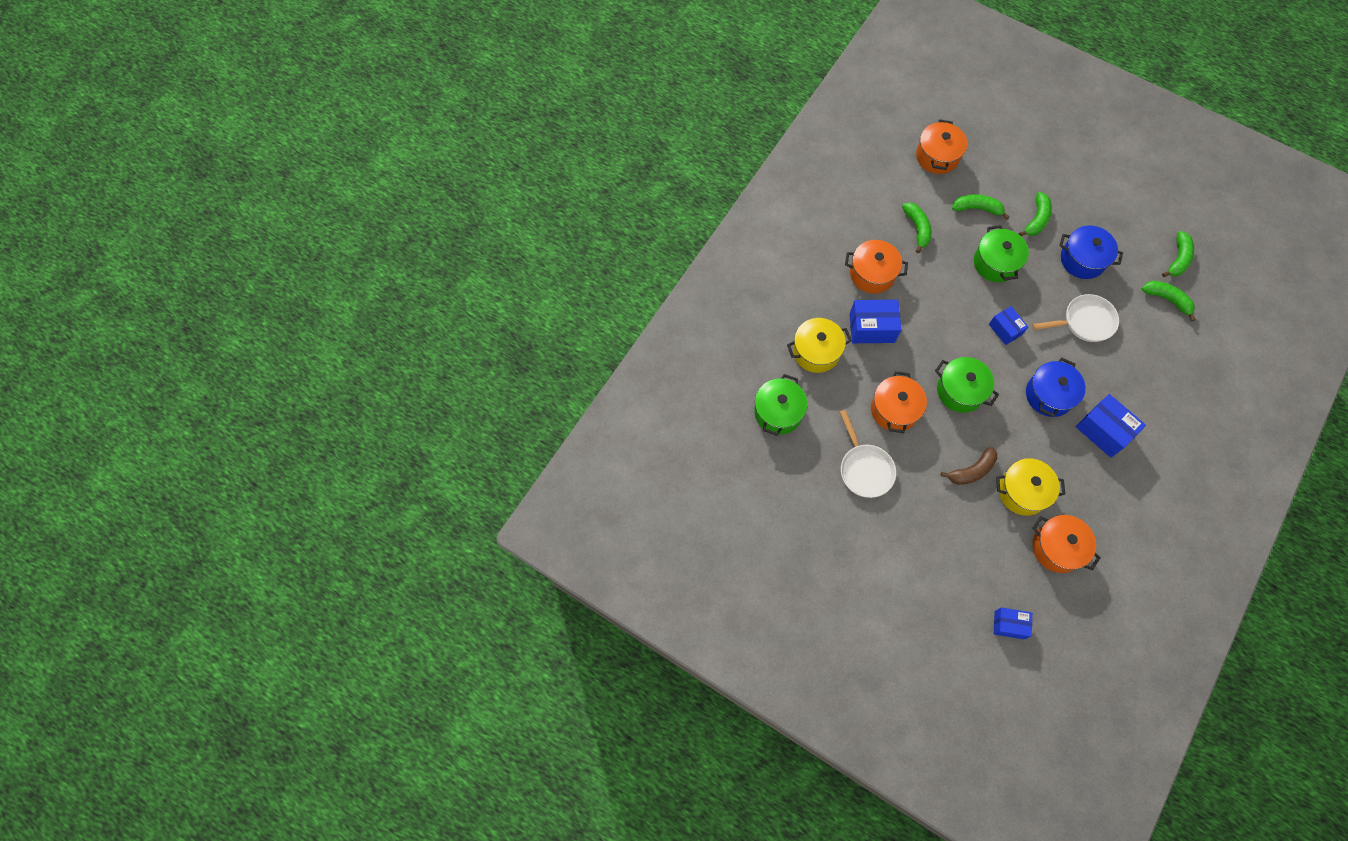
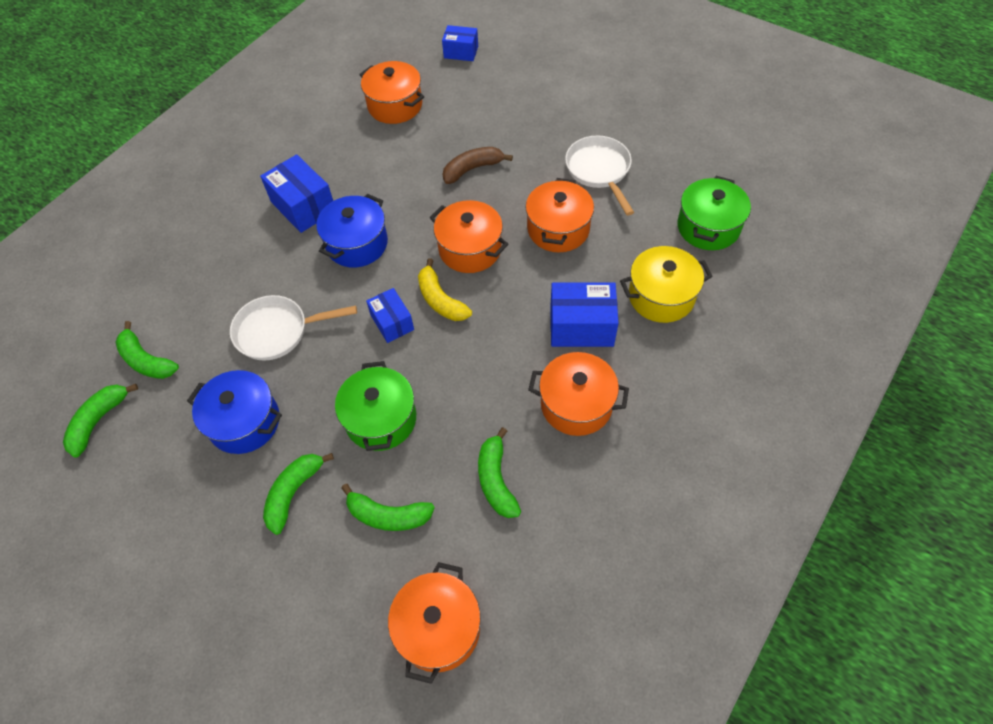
camera: 175 degrees left, 10 degrees down
(960, 391) = (470, 249): green pot -> orange pot
(974, 347) = (440, 300): none -> yellow banana
(1022, 492) = (418, 150): yellow pot -> none

